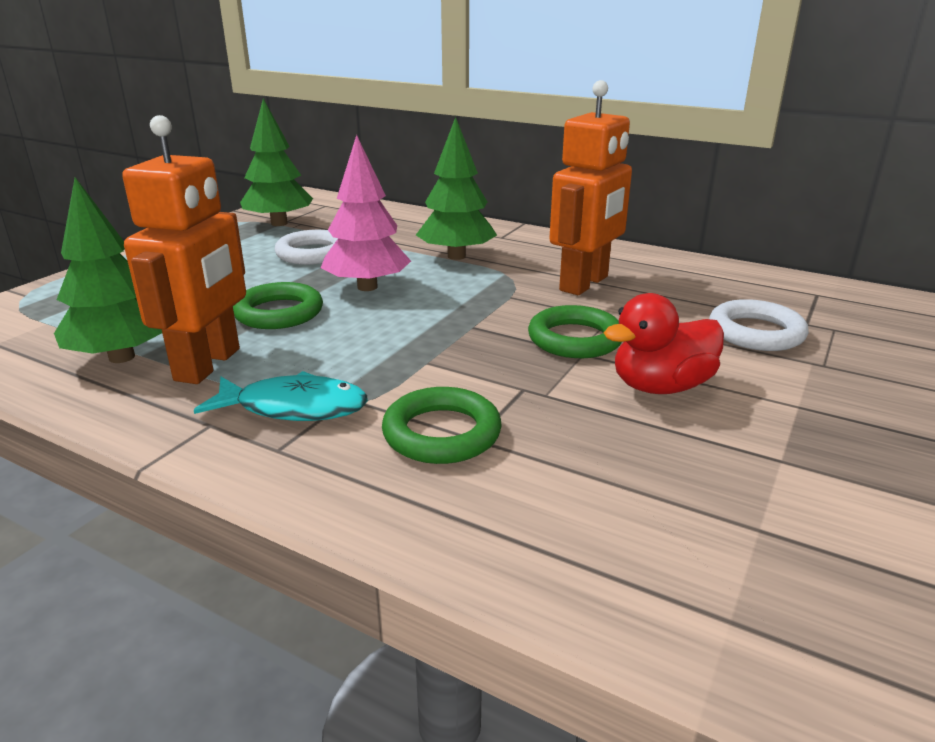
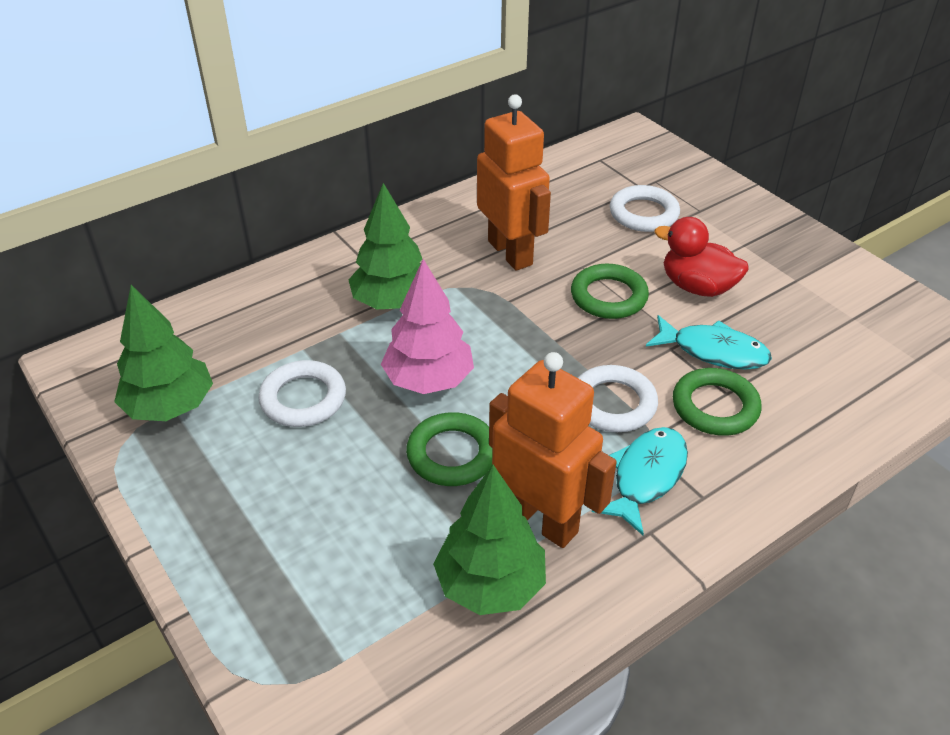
camera: 65 degrees left, 15 degrees up
(399, 371) = (613, 404): none -> white ring
(546, 416) = (713, 351): none -> turquoise fish
(661, 387) = (697, 287): red duck -> red duck turned 120 degrees clockwise

